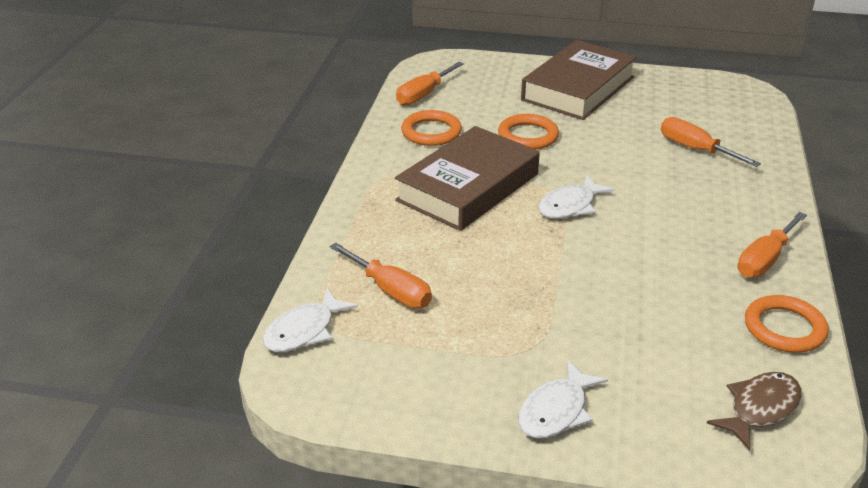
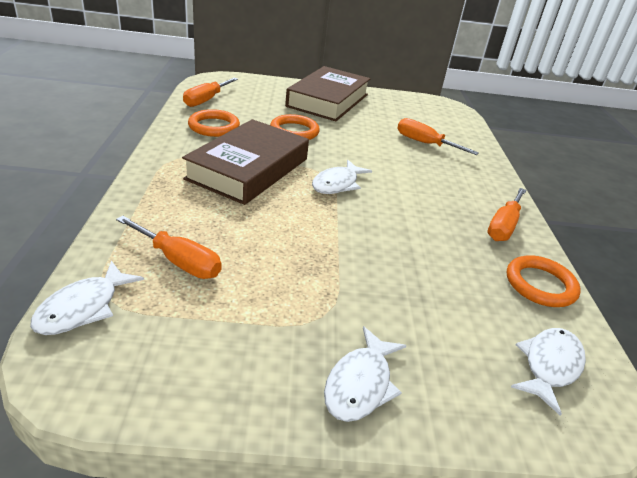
camera: 15 degrees left, 0 degrees up
(760, 409) = (549, 366): brown fish -> white fish

